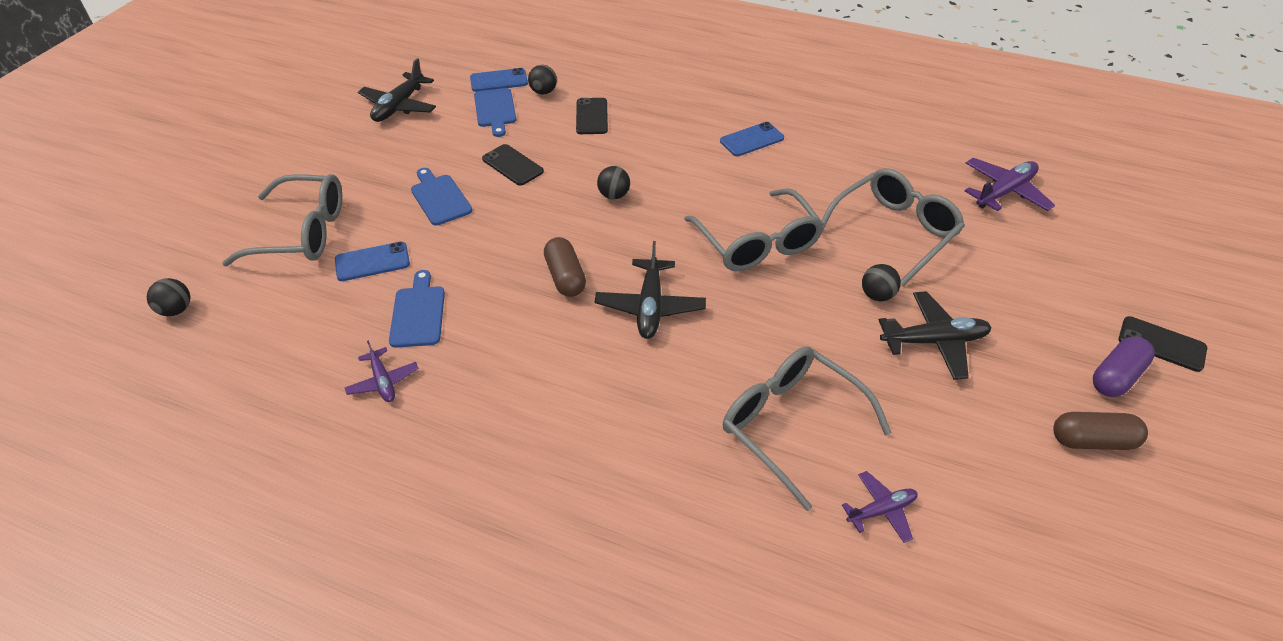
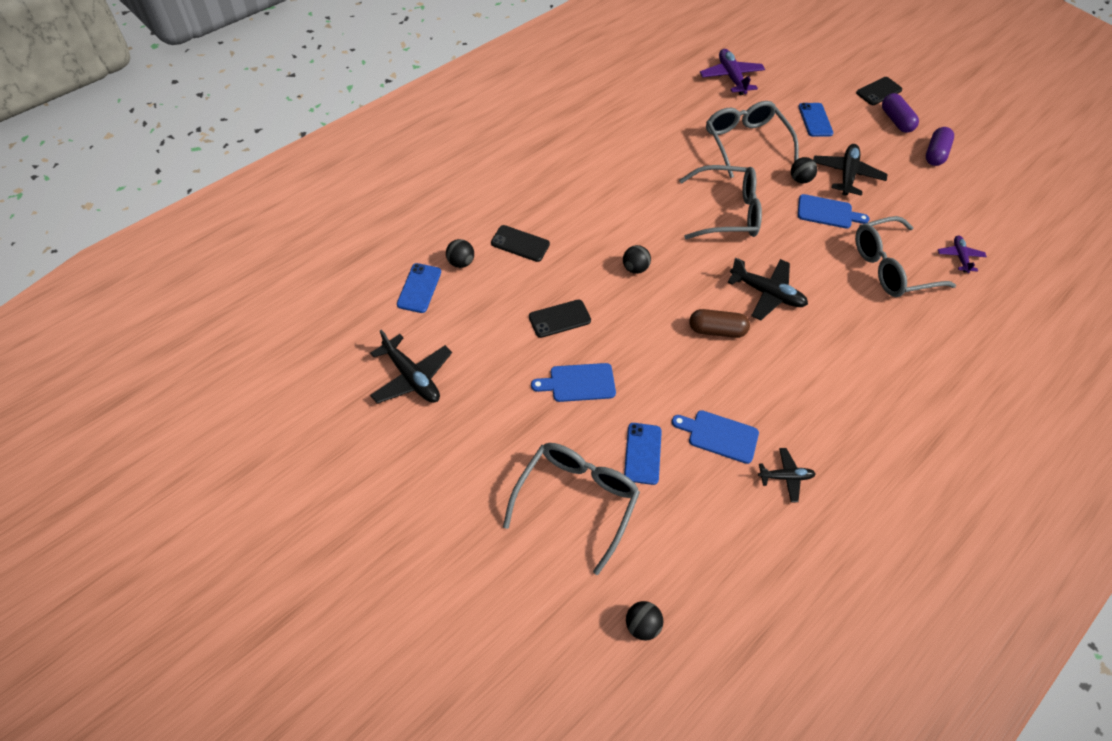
camera: 70 degrees left, 10 degrees up
(383, 381) = (785, 477): purple plane -> black plane
(495, 110) = (467, 305): blue cutting board -> blue cutting board (827, 212)
(751, 140) = (609, 164): blue phone -> blue phone (815, 120)
(1092, 441) = (935, 154): brown capsule -> purple capsule

